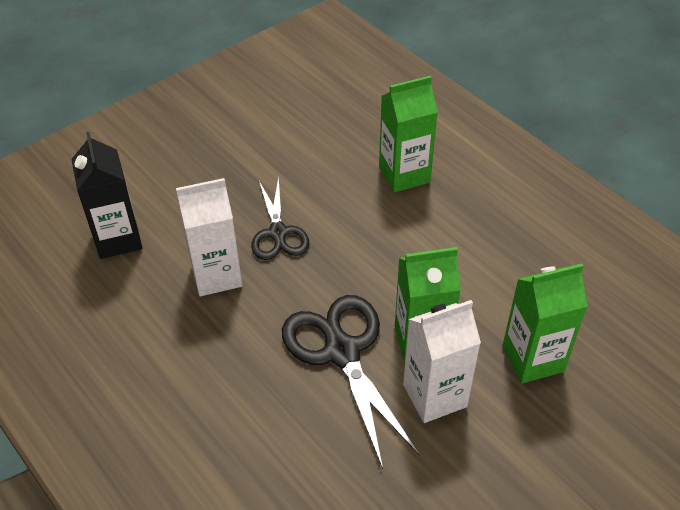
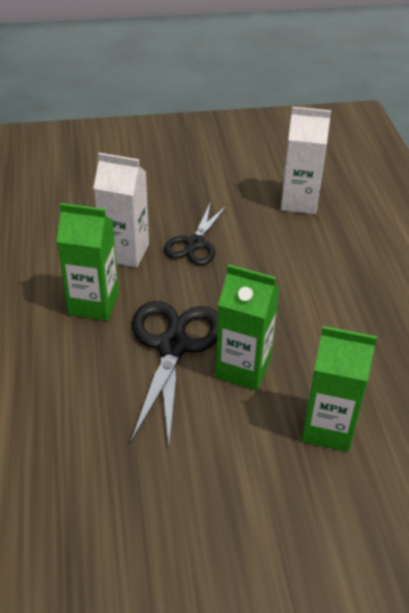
camera: 30 degrees right, 5 degrees down
(118, 239) = (78, 200): black carton -> none
(404, 174) = (331, 244): green carton -> green carton (93, 304)
(434, 395) = (219, 413): white carton -> white carton (299, 202)

